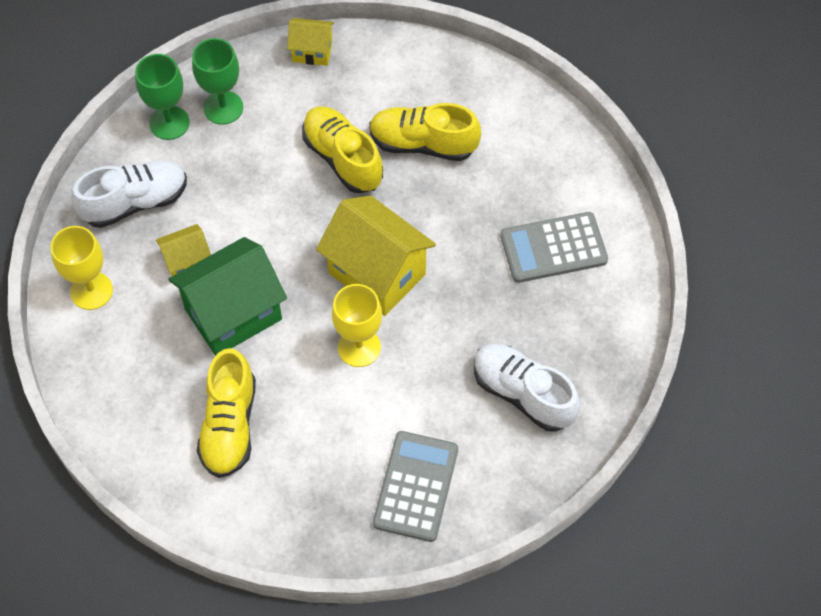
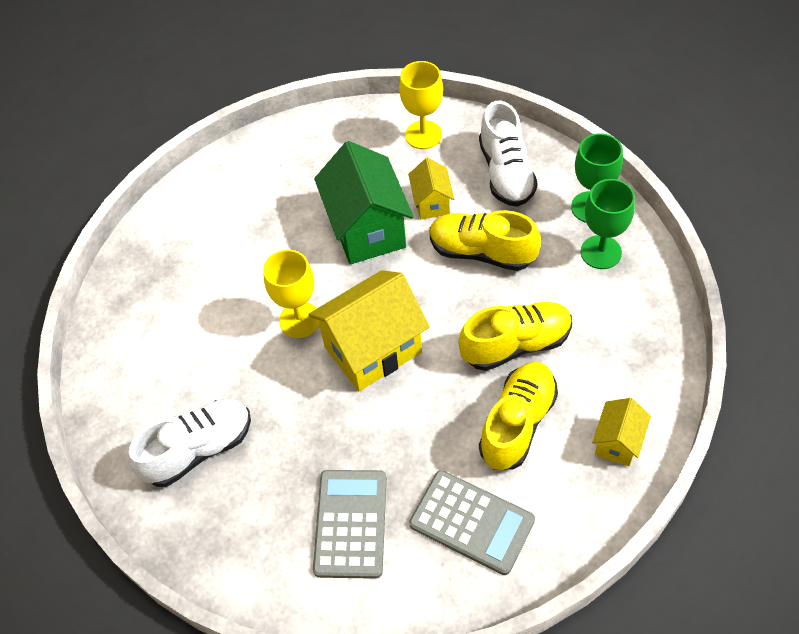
camera: 110 degrees right, 5 degrees down
(229, 425) = (262, 212): yellow shoe -> yellow shoe (482, 252)
(312, 51) = (661, 340): yellow house -> yellow house (617, 442)
(416, 486) = (148, 338): grey calculator -> grey calculator (471, 522)

